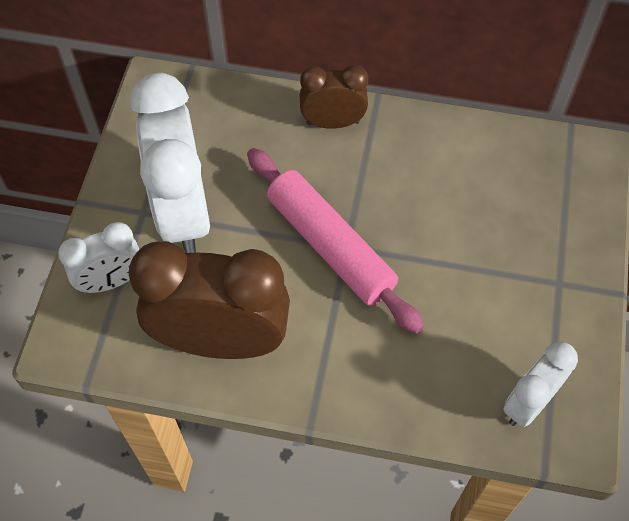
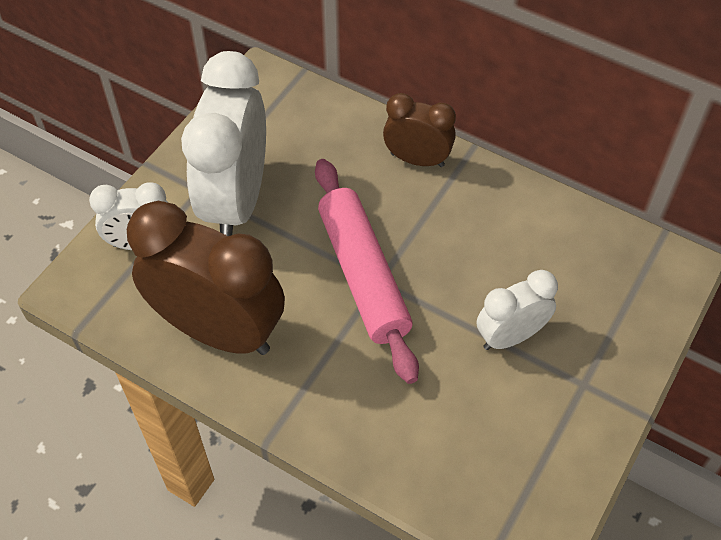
camera: 20 degrees right, 5 degrees down
(528, 403) = (499, 492): white clock -> white clock (510, 336)

